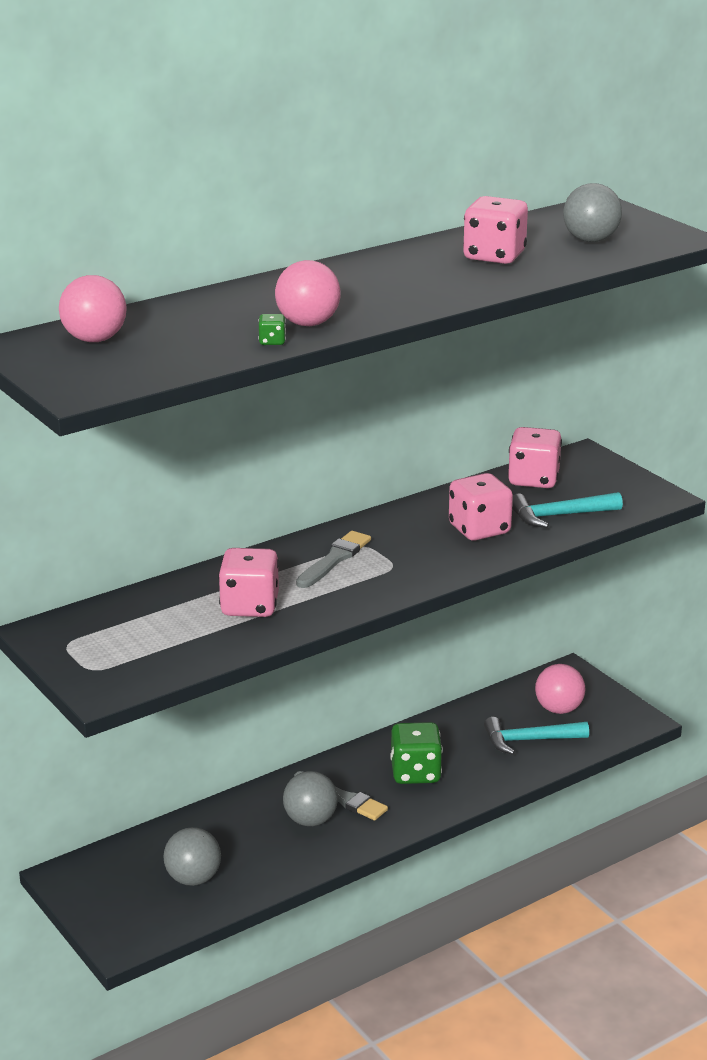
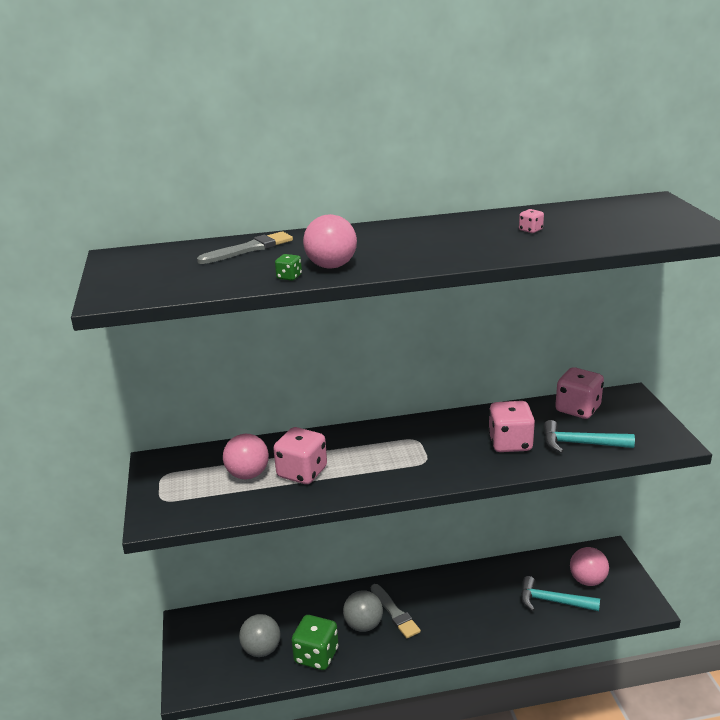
camera: 25 degrees right, 0 degrees up
(95, 340) = (171, 259): pink ball -> pink ball (248, 474)
(334, 559) = (387, 446): grey brush -> grey brush (249, 249)
(415, 773) = (456, 606): green dice -> green dice (316, 656)
(494, 256) = (530, 230): pink dice -> pink dice, size x0.43
(590, 240) = (623, 226): grey ball -> none

